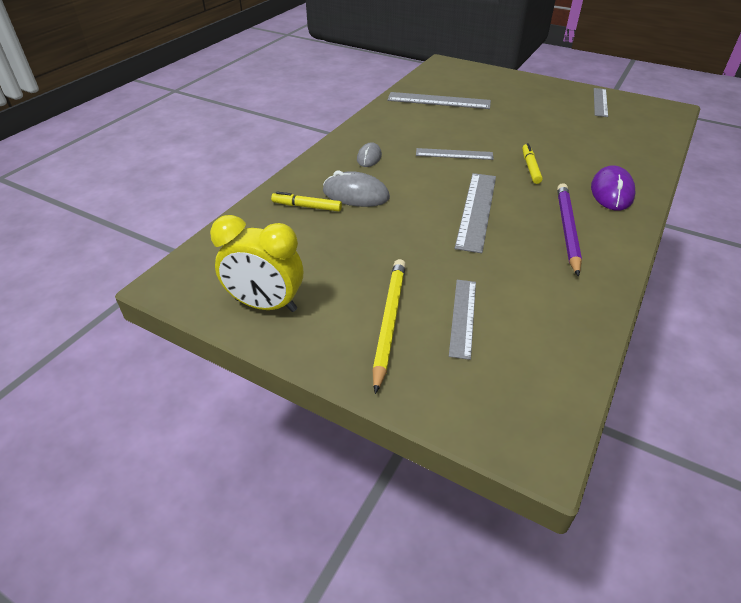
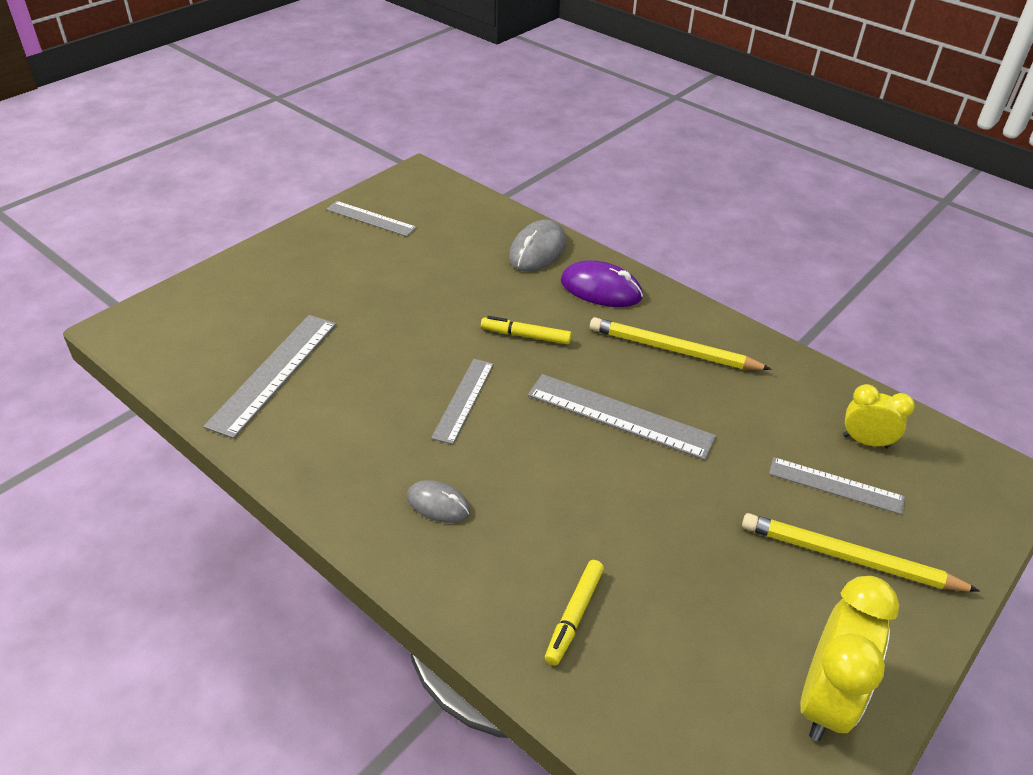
camera: 80 degrees left, 0 degrees up
(355, 194) = (551, 542): grey mouse -> grey mouse (537, 250)
(527, 338) = (865, 441): none -> yellow clock
(567, 229) = (673, 350): purple pencil -> yellow pencil

